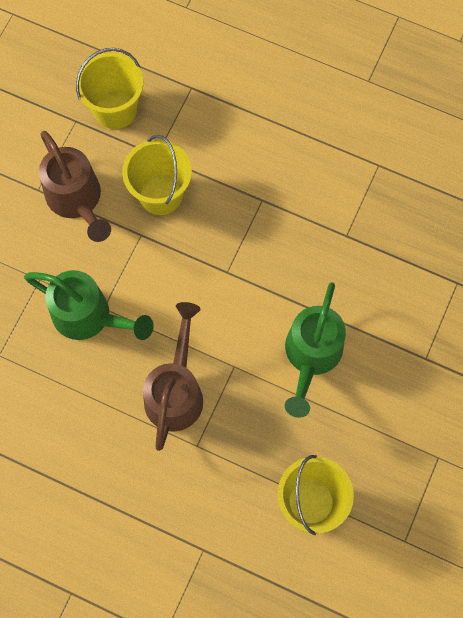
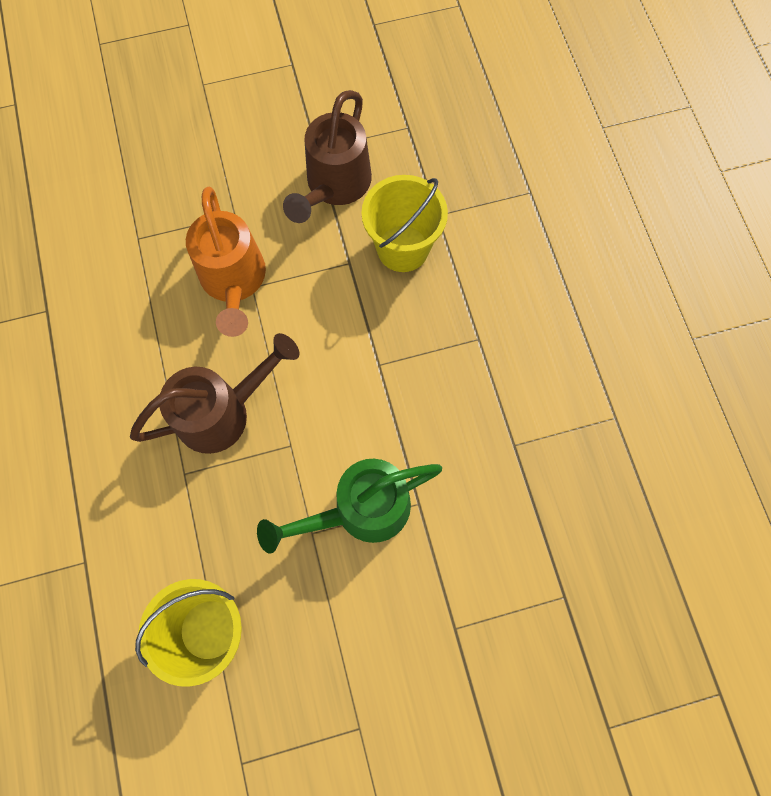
camera: 50 degrees right, 0 degrees up
(89, 316) = (234, 281): green watering can -> orange watering can
(115, 109) = (448, 149): yellow bucket -> none

